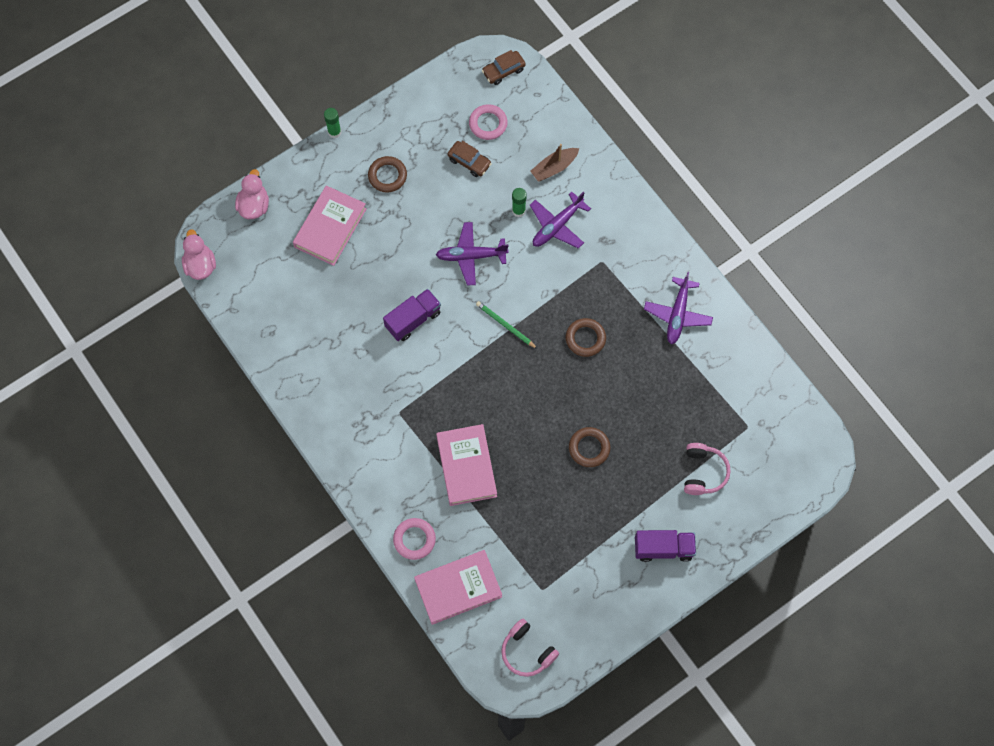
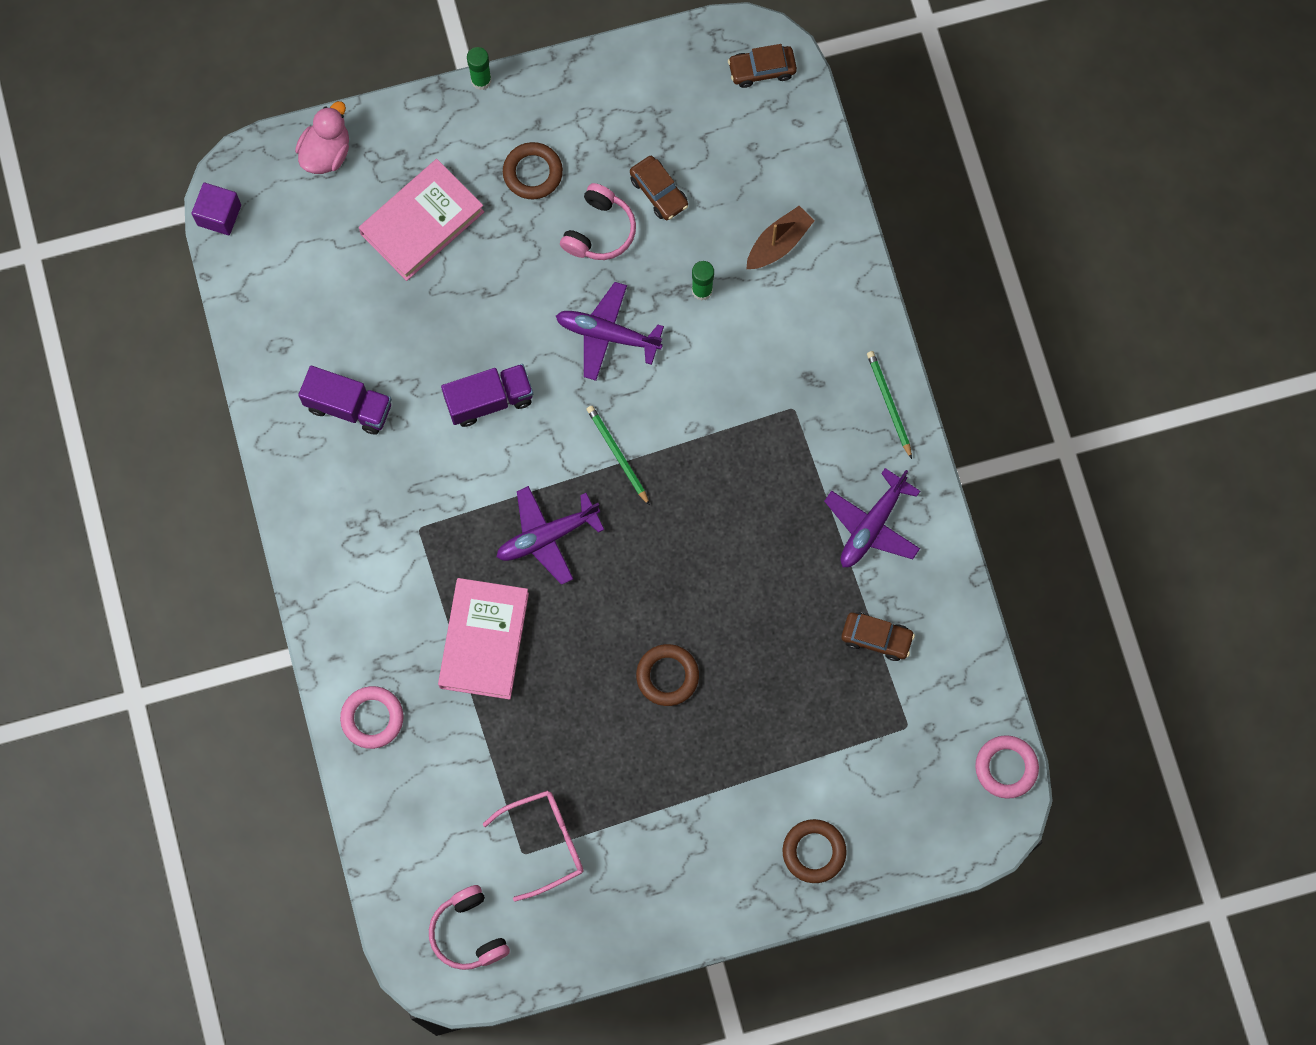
camera: 20 degrees right, 5 degrees up
(200, 265) = (219, 215): pink duck -> purple cube
(458, 588) = (407, 809): pink book -> none
(488, 124) = (708, 143): pink ring -> pink ring (1006, 767)
(553, 578) = (544, 843): none -> pink glasses
(554, 168) = (778, 243): brown boat -> brown boat turned 150 degrees clockwise
(557, 226) = (749, 333): purple plane -> purple plane (547, 537)
(585, 338) = (724, 514): brown ring -> brown ring (814, 852)
(658, 239) = (889, 403): none -> green pencil
(663, 548) = (716, 857): purple truck -> purple truck (349, 407)
(703, 472) = (816, 769): pink headphones -> pink headphones (599, 231)
(707, 380) = (876, 638): none -> brown car

